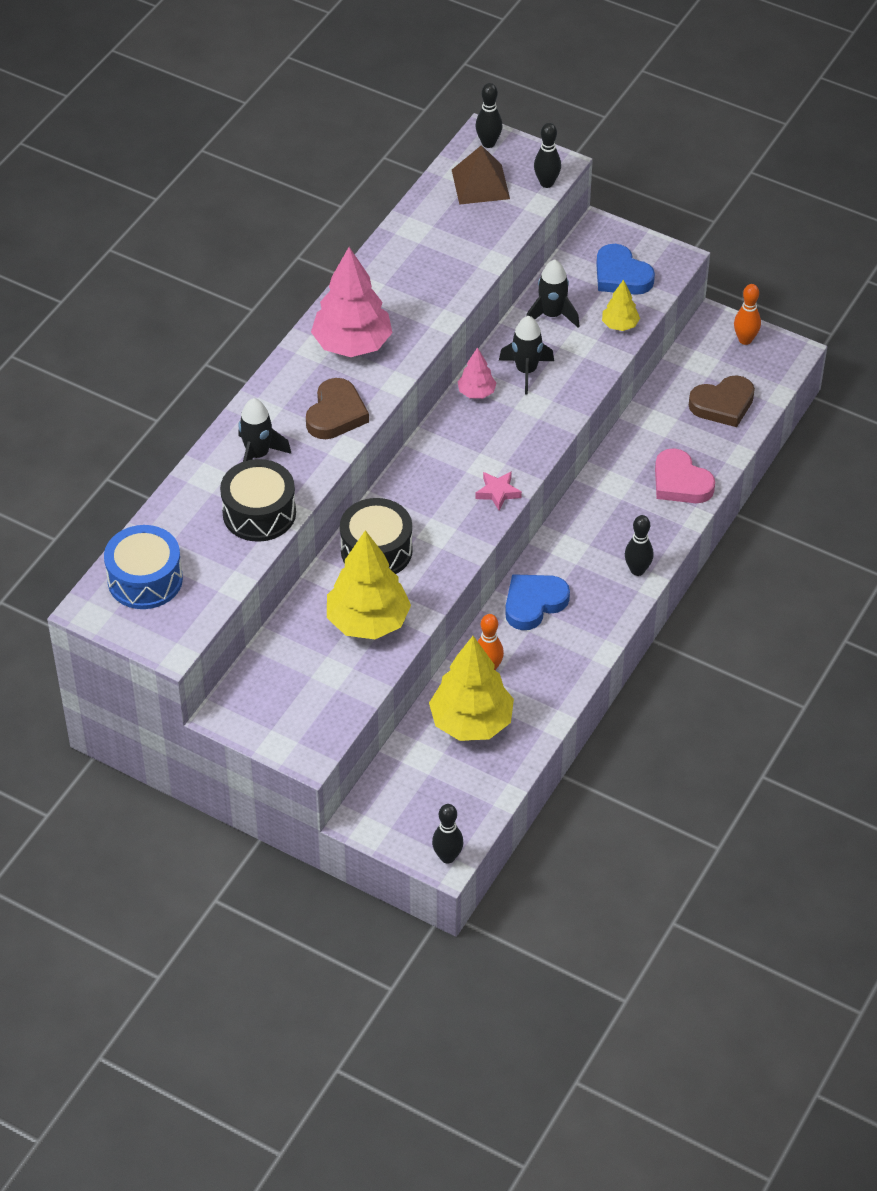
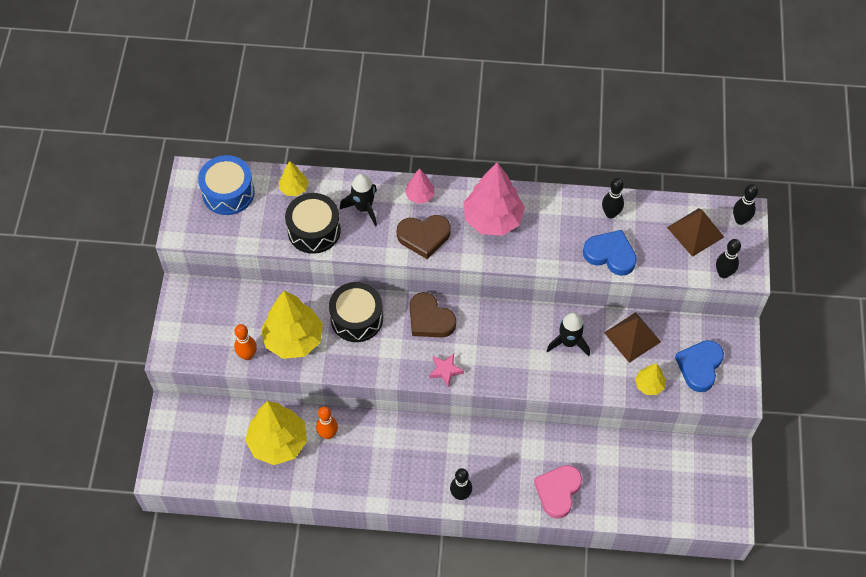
camera: 65 degrees right, 10 degrees up
(183, 512) = (294, 188): none -> yellow tree
(447, 857) = (162, 474): black bowling pin -> black bowling pin (610, 214)
(476, 392) = (530, 319): pink tree -> pink tree (420, 196)
(534, 603) = (397, 439): blue heart -> blue heart (610, 254)
(552, 315) = (632, 337): black rocket -> brown pyramid
(723, 404) = (650, 491): brown heart -> brown heart (430, 319)
(745, 340) = (724, 482): orange bowling pin -> orange bowling pin (247, 355)

